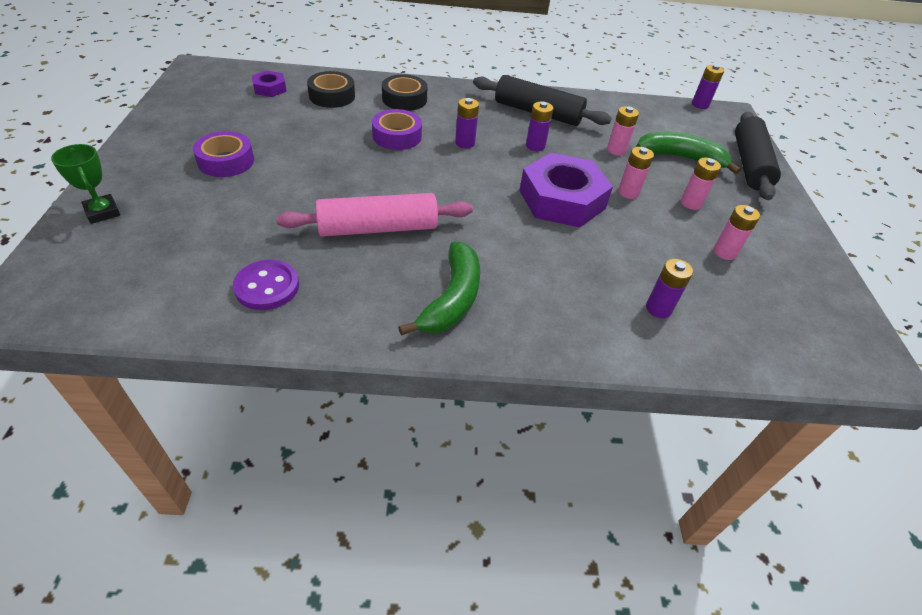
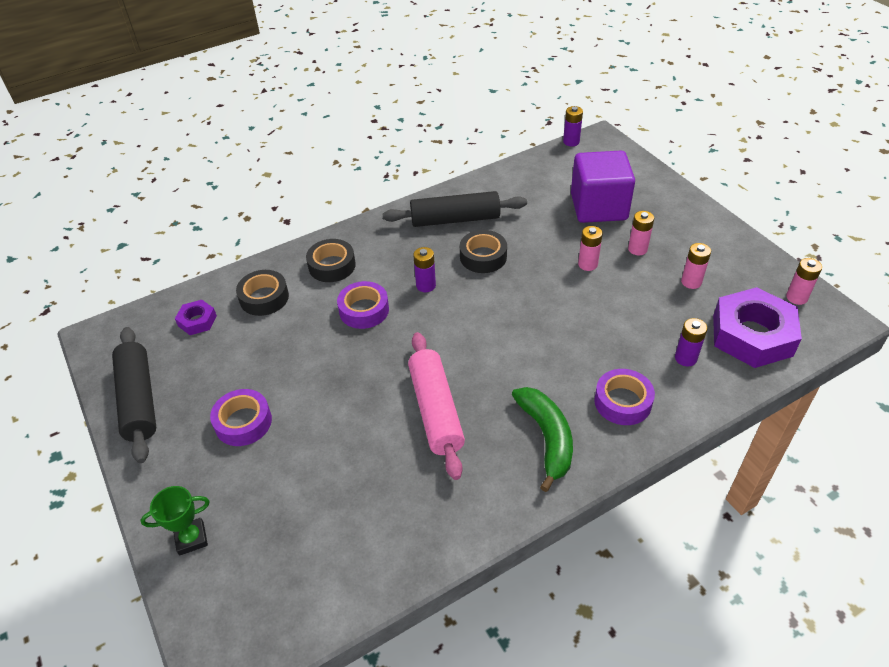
camera: 25 degrees left, 0 degrees up
(102, 212) = (191, 538): green trophy -> green trophy turned 45 degrees counterclockwise
(267, 287) = (404, 516): purple button -> none
(378, 228) = (436, 410): pink rolling pin -> pink rolling pin turned 60 degrees counterclockwise
(535, 146) = (483, 257): purple battery -> black tape
(556, 310) = (622, 402): none -> purple tape
(562, 199) = (546, 299): purple nut -> purple nut (752, 335)
(616, 150) = (546, 226): pink battery -> pink battery (796, 297)
(681, 158) = (598, 207): green banana -> purple cube
(749, 164) = (649, 186): black rolling pin -> black rolling pin (139, 400)

